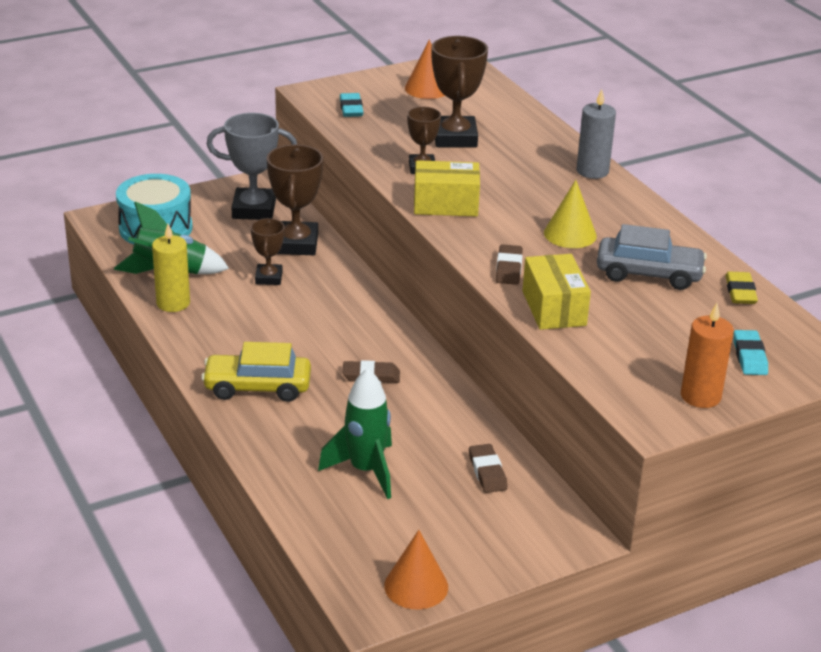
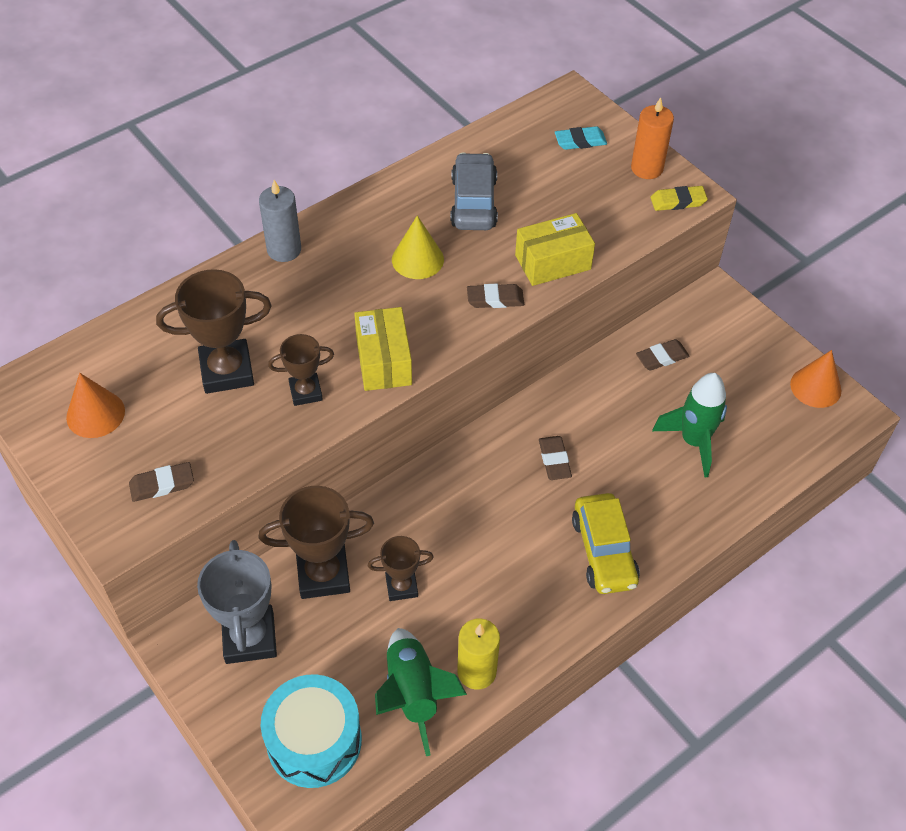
camera: 100 degrees left, 20 degrees up
(351, 108) = (162, 484): turquoise eraser -> brown eraser
(740, 292) = (484, 145): yellow eraser -> yellow eraser (678, 201)

